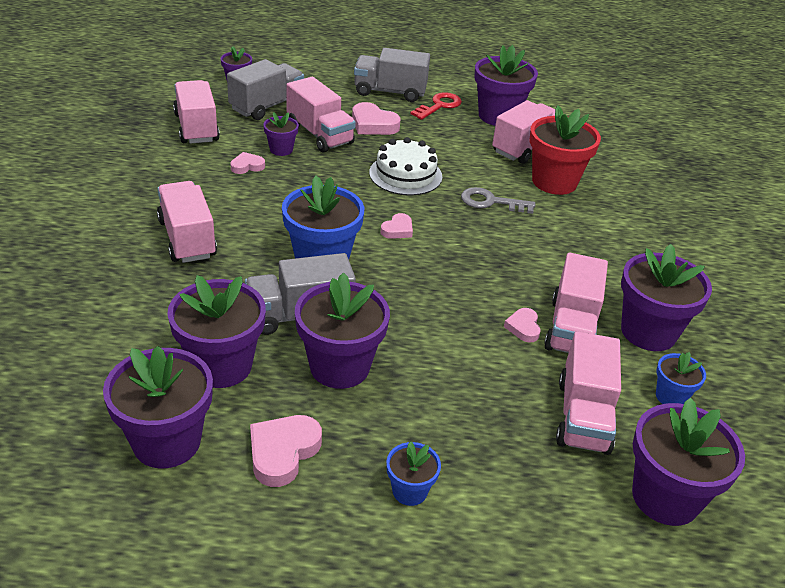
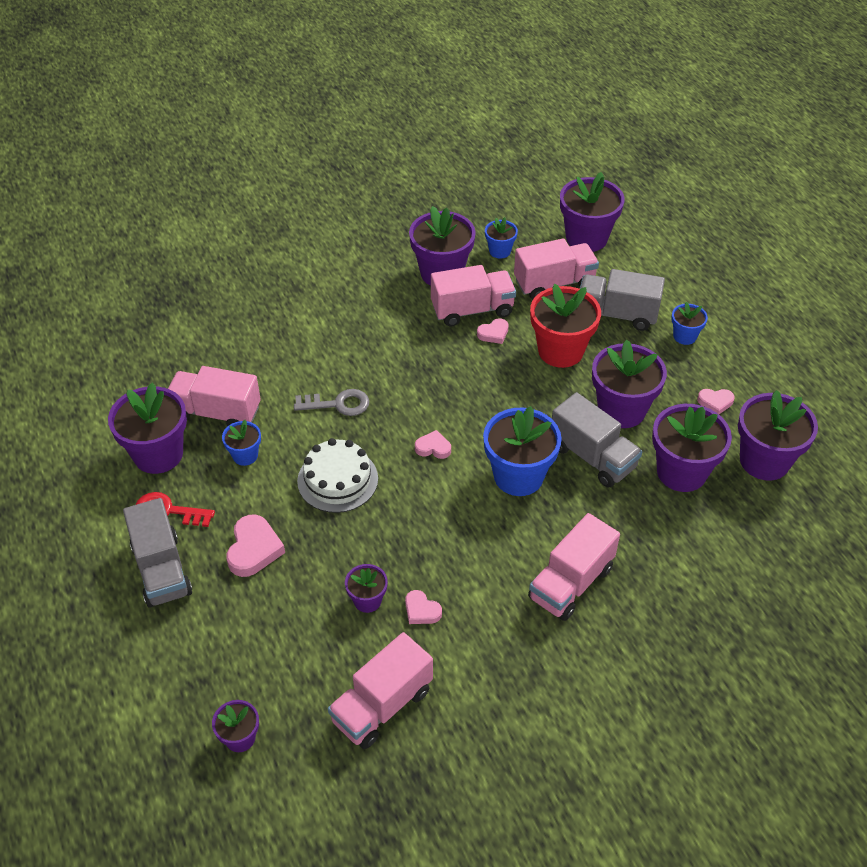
camera: 115 degrees left, 10 degrees up
(267, 106) = (281, 669): grey truck -> grey truck (616, 314)
(283, 452) = (715, 402): pink heart -> pink heart, size x0.60
(320, 134) = (311, 584): pink truck -> none
(467, 146) = (245, 455): none -> blue flower pot
(491, 202) = (338, 404): grey key -> grey key turned 75 degrees counterclockwise
(554, 182) = (268, 374): red flower pot -> red flower pot (560, 351)

